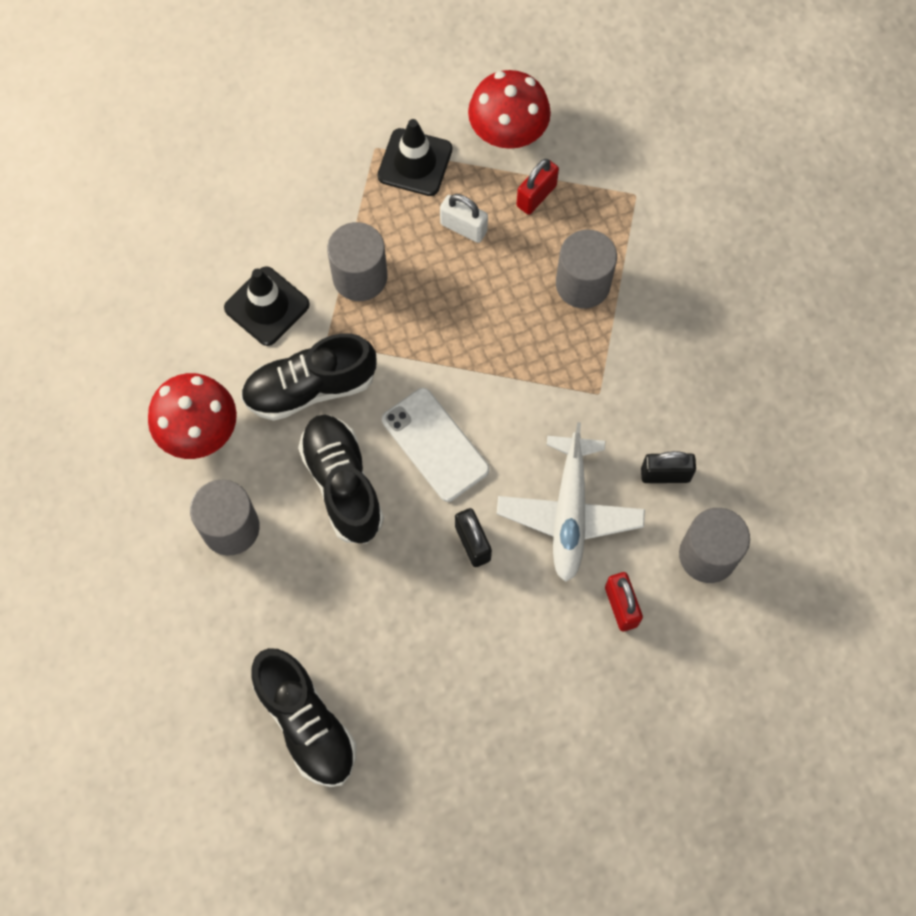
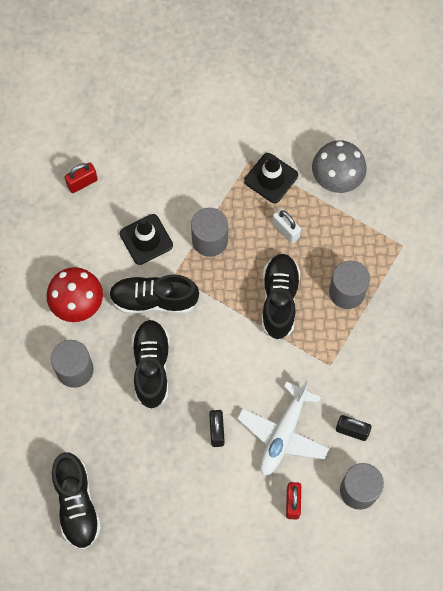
camera: 20 degrees right, 0 degrees up
(435, 445) = (216, 362): white phone -> none
(492, 327) = (279, 300): none -> black shoe
(508, 132) = (337, 178): red mushroom -> grey mushroom
(536, 196) = (339, 225): red padlock -> red padlock (82, 183)

